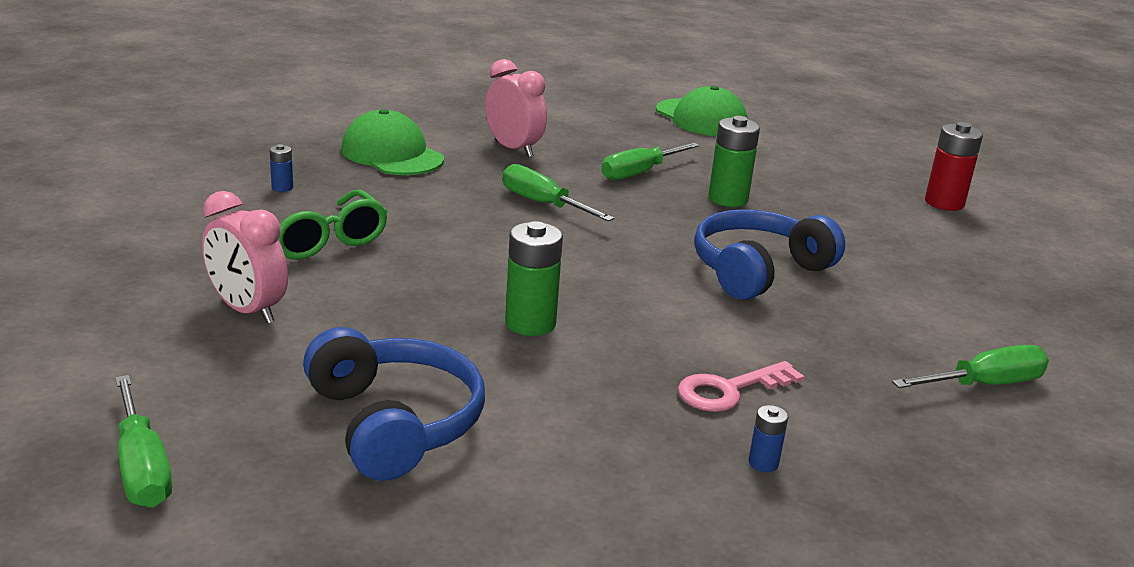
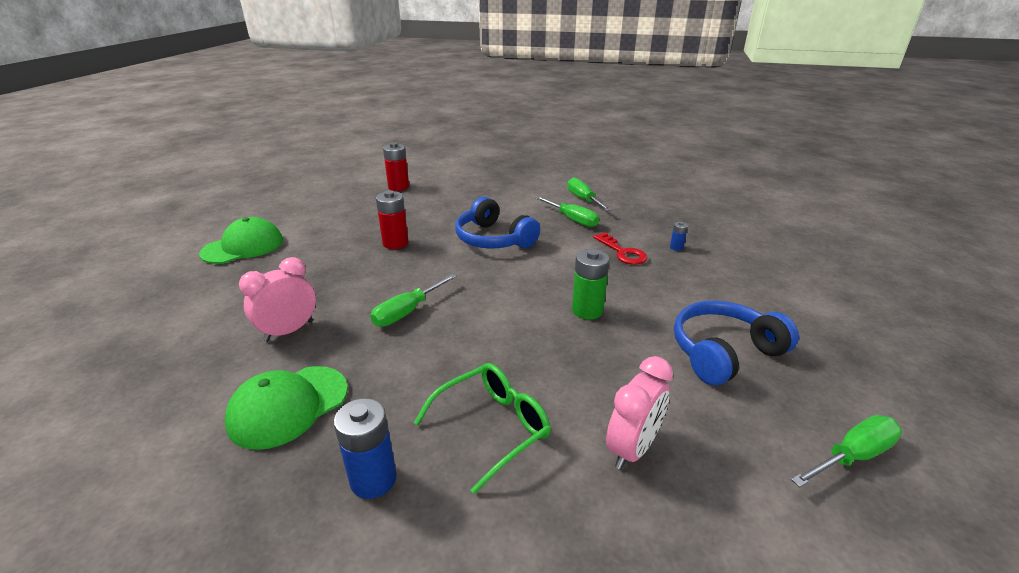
camera: 90 degrees left, 5 degrees up
(282, 188) = (373, 479): blue battery -> blue battery, size x1.99
(640, 173) = (349, 272): green screwdriver -> green screwdriver (572, 219)
(728, 199) = (395, 243): green battery -> red battery
(730, 390) = (622, 252): pink key -> red key

